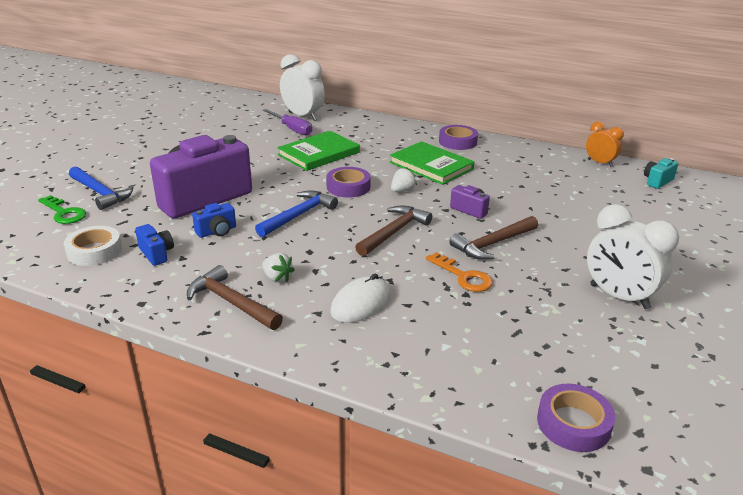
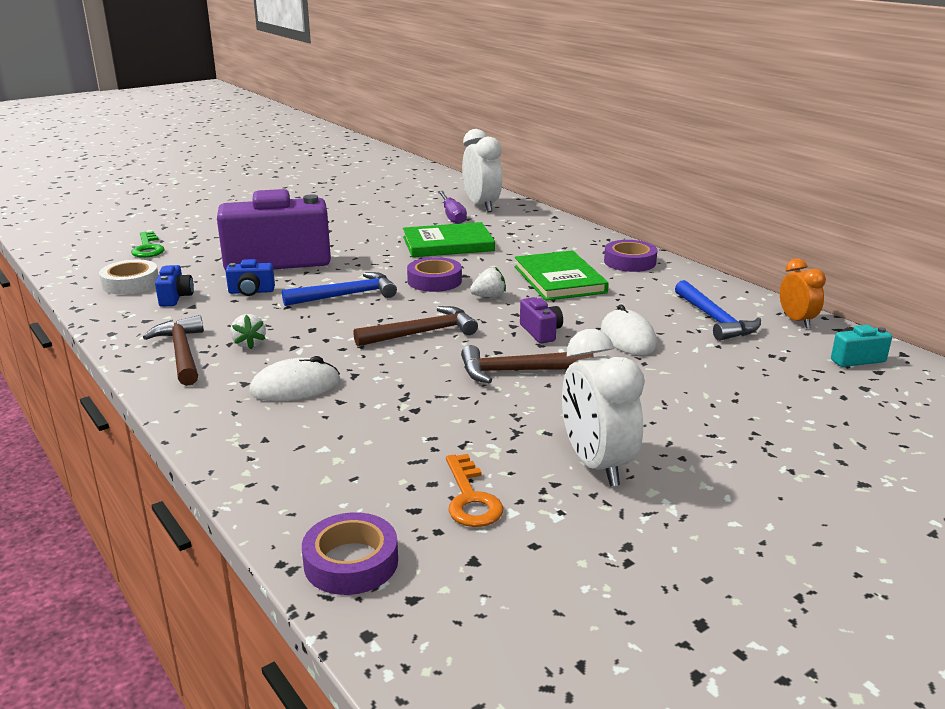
camera: 30 degrees right, 5 degrees down
(100, 193) = (197, 238): blue hammer -> blue hammer (715, 319)
(463, 276) = (437, 392): orange key -> orange key (471, 498)
(526, 200) = (628, 338): none -> white mouse

